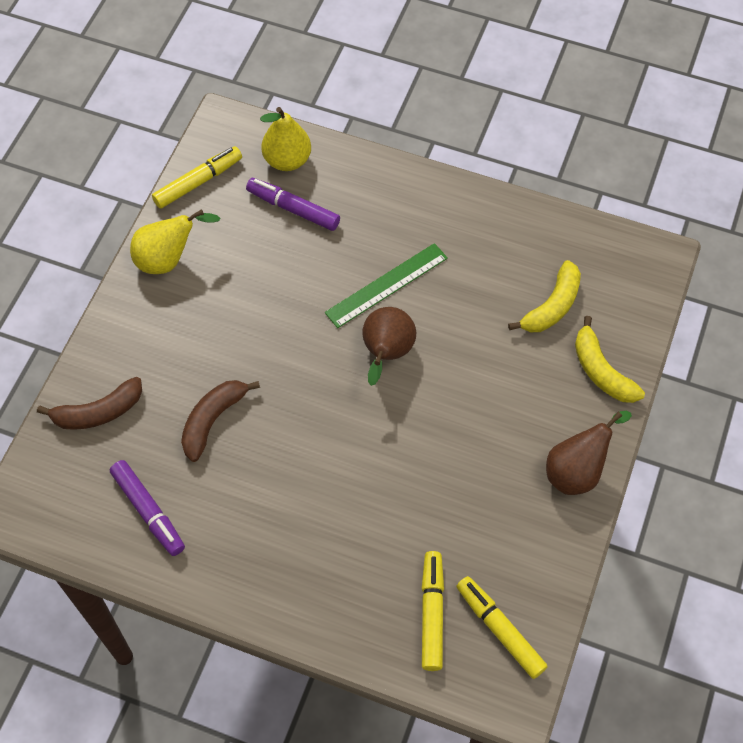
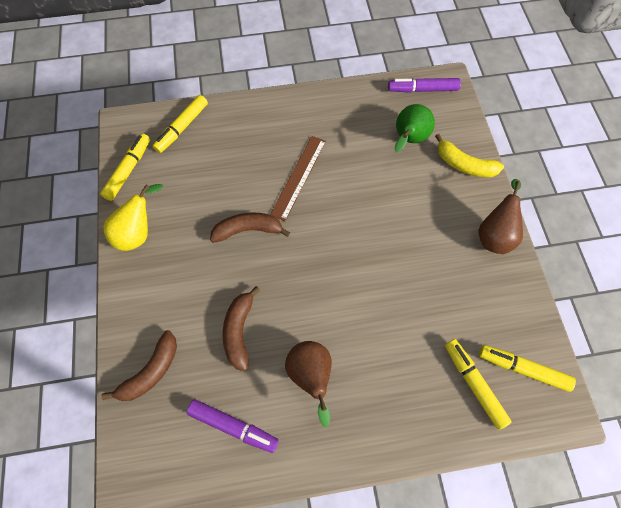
camera: 30 degrees left, 5 degrees up
(287, 160) = (182, 128): yellow pear -> yellow marker
(289, 317) = (248, 230): none -> brown banana
(293, 209) = (205, 157): purple marker -> purple marker (422, 89)
(386, 285) = (298, 177): green ruler -> brown ruler
(386, 354) = (327, 222): brown pear -> brown pear (311, 375)
(552, 306) = (408, 140): yellow banana -> green pear

